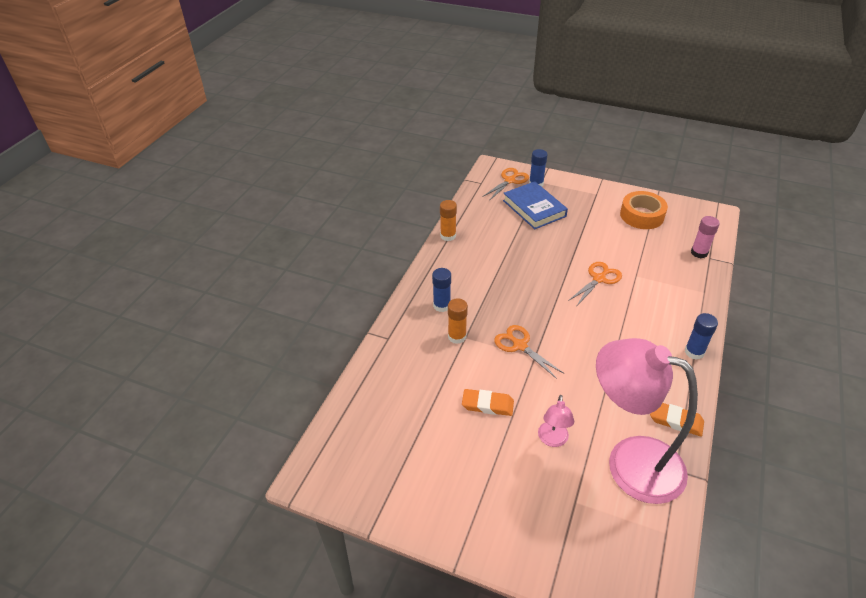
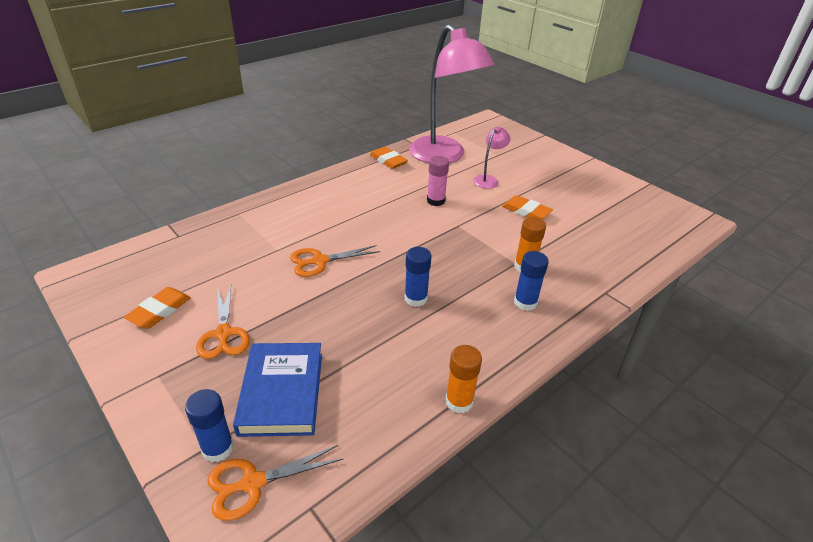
camera: 155 degrees left, 5 degrees down
(520, 346) = (464, 237): orange scissors -> orange scissors (223, 334)
(642, 215) = (159, 311): orange tape -> orange eraser
(694, 352) = (318, 183): blue glue stick -> blue glue stick (416, 298)
(699, 253) = (179, 244): pink glue stick -> pink glue stick (436, 201)

